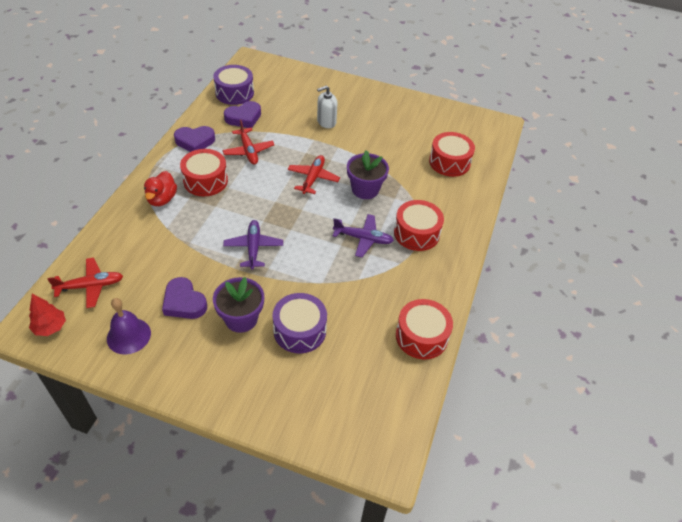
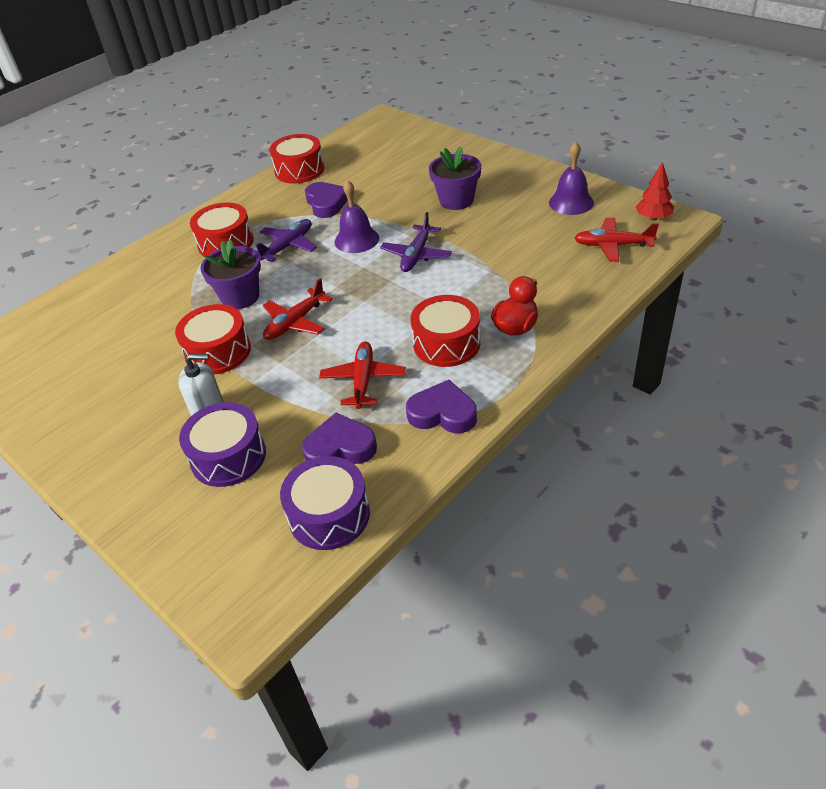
camera: 150 degrees left, 5 degrees down
(184, 302) = (510, 219): purple heart -> purple heart (326, 203)
(299, 330) = (404, 186): purple drum -> purple drum (228, 456)
(310, 255) = (356, 239): none -> purple bell
(363, 239) = (288, 246): purple plane -> purple plane turned 90 degrees clockwise
(449, 162) = (100, 314): red drum -> red drum (218, 352)

